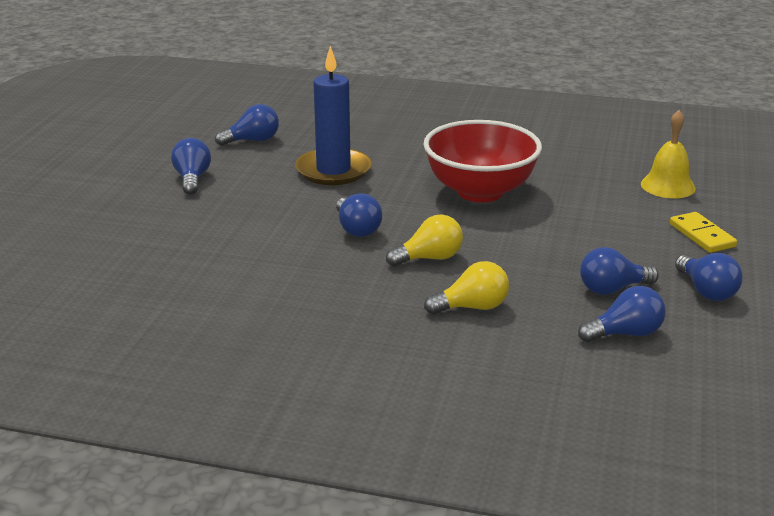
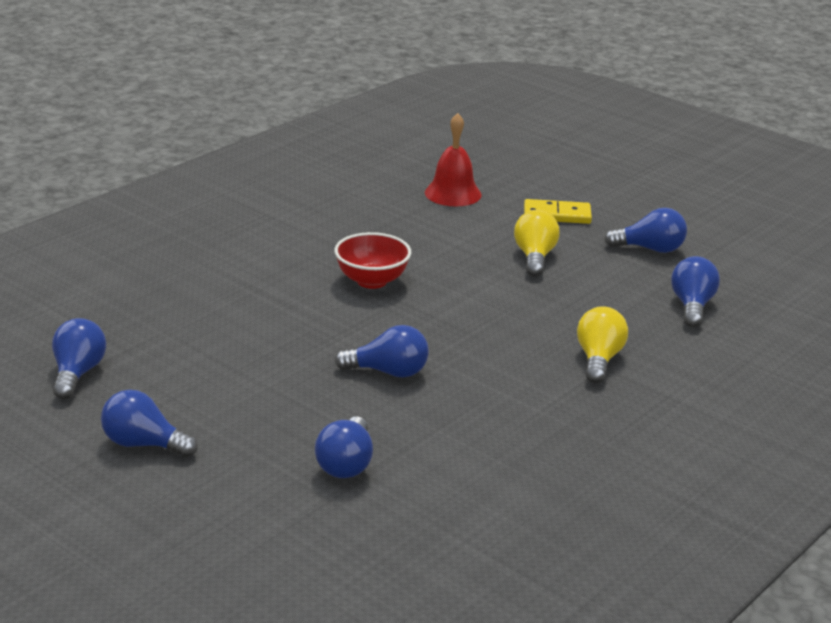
camera: 65 degrees left, 0 degrees up
(333, 170) = (228, 345): blue candle -> none
(429, 258) = (488, 351): yellow light bulb -> yellow light bulb (534, 257)
(480, 192) = (372, 281): red bowl -> red bowl, size x0.56
(612, 289) = (616, 285): blue light bulb -> blue light bulb (346, 464)
(668, 186) = (453, 193): yellow bell -> red bell

